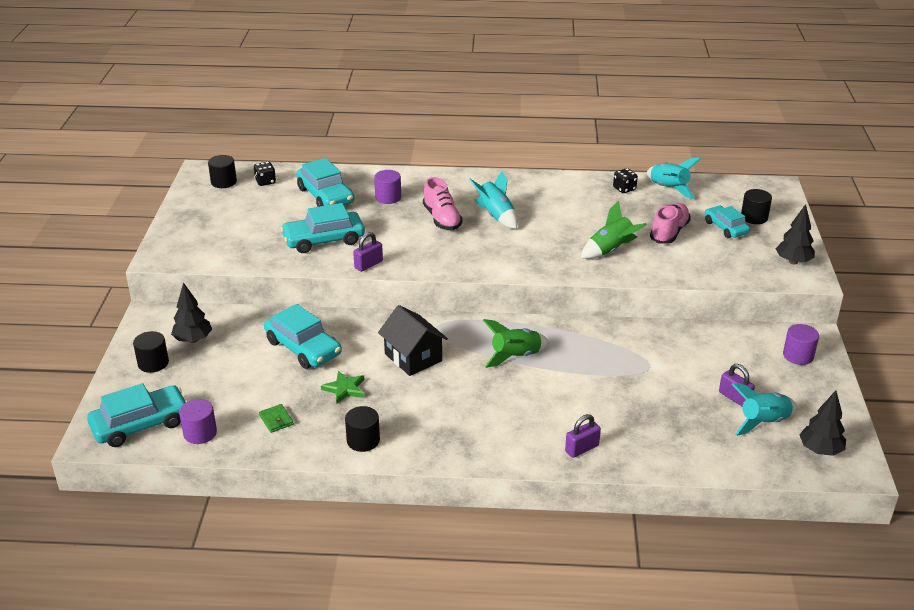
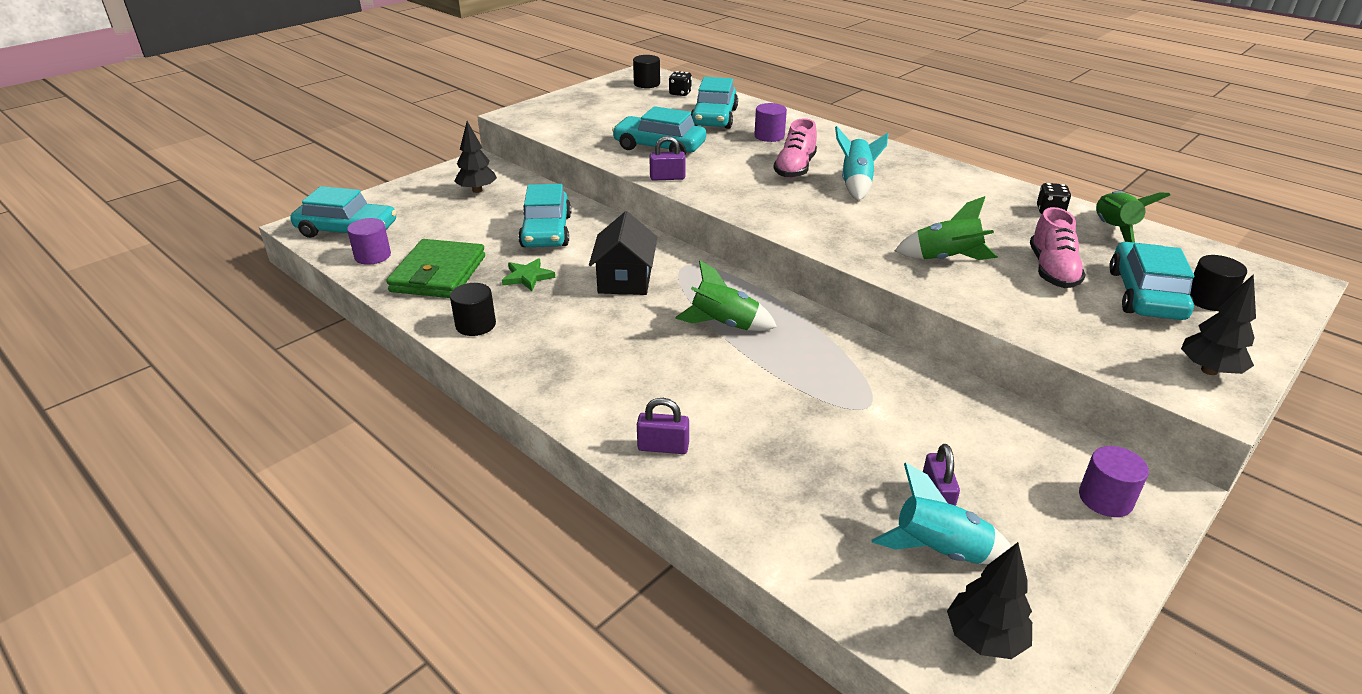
camera: 40 degrees right, 0 degrees up
(153, 363) = (425, 194): black cylinder -> none
(276, 420) = (438, 274): green wallet -> green wallet, size x2.46
(668, 189) = (1113, 230): turquoise rocket -> green rocket
(669, 232) = (1052, 270): pink shoe -> pink shoe turned 120 degrees clockwise
(725, 227) = (1145, 294): turquoise car -> turquoise car, size x1.57

